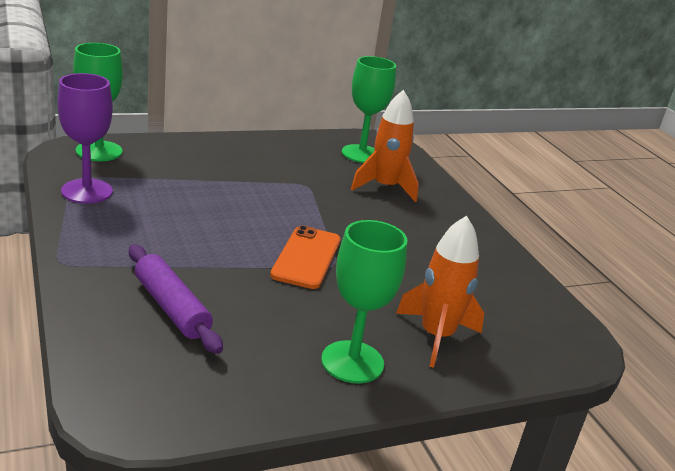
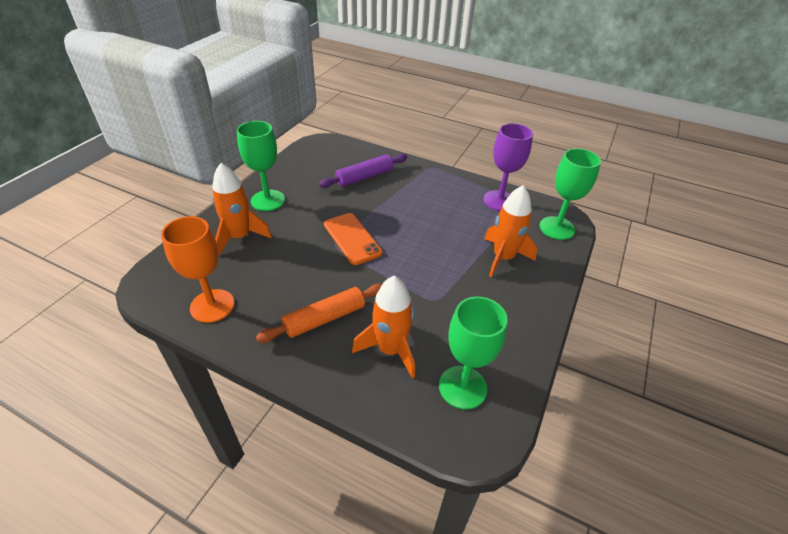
camera: 140 degrees right, 15 degrees up
(171, 307) = (364, 177): purple rolling pin -> purple rolling pin turned 45 degrees counterclockwise
(195, 168) = (503, 258): none -> orange rocket
(415, 226) = (325, 318): none -> orange rolling pin
(515, 290) = (212, 306): none -> orange goblet

